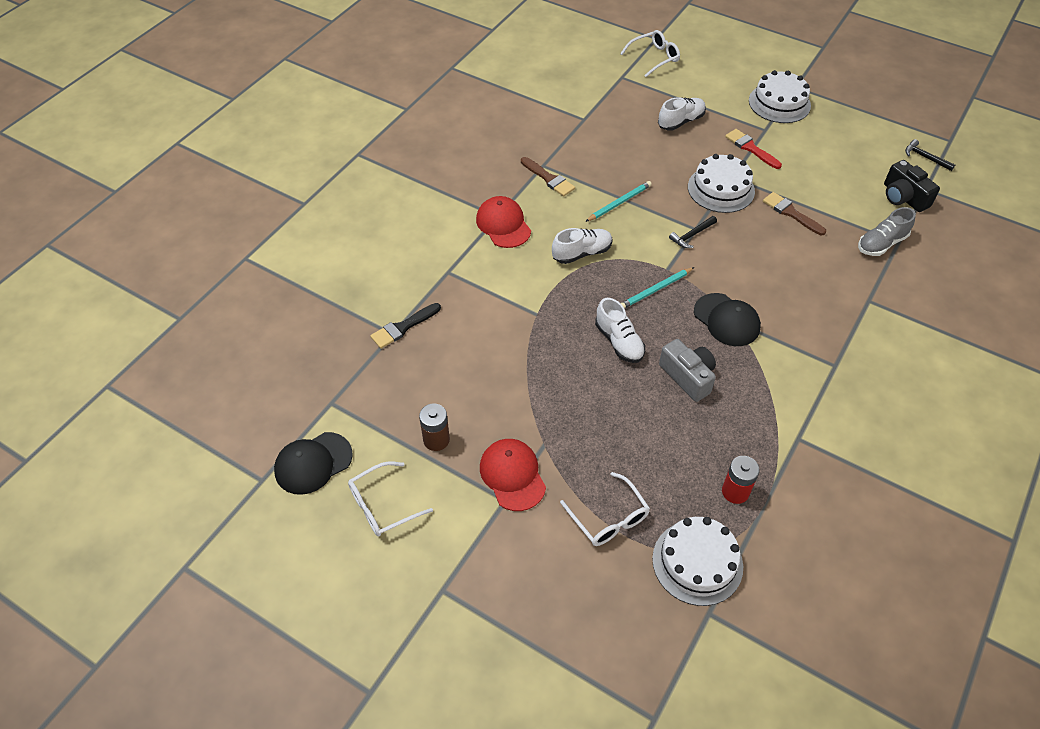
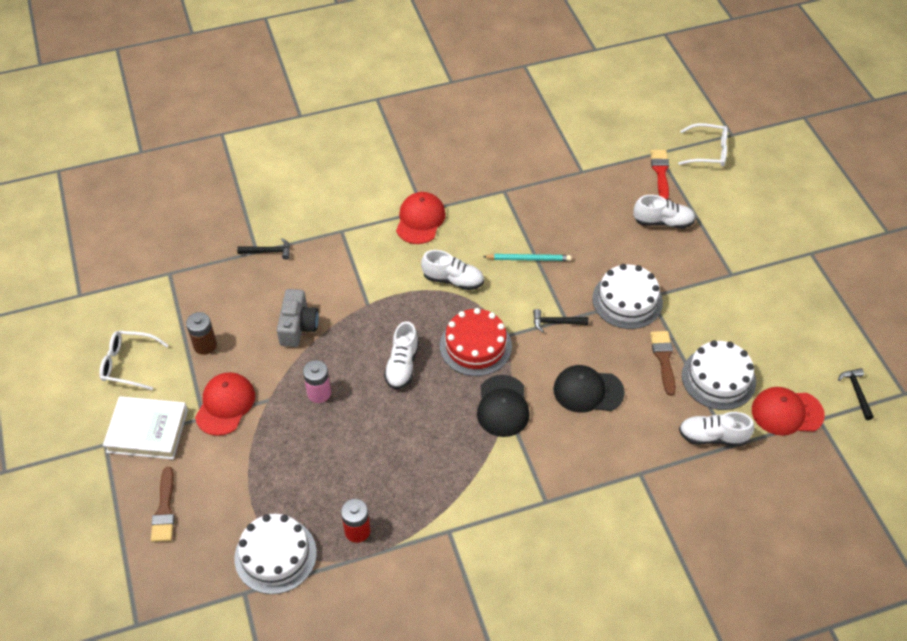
camera: 40 degrees right, 0 degrees up
(313, 463) = (118, 306): black cap -> black cap (588, 391)
(403, 327) = (268, 251): black brush -> black hammer
(468, 549) = (147, 431): none -> white book
(548, 178) = (496, 204): brown brush -> brown brush (164, 509)
(579, 409) = (319, 393): none -> pink battery
(608, 518) = (253, 480): white glasses -> none
(655, 290) = (475, 346): turquoise pencil -> red cake
(688, 377) = (422, 426): grey camera -> grey camera (298, 326)
(750, 148) = (697, 282): red brush -> red brush (660, 172)
(779, 103) = (775, 258): white cake -> white cake (718, 378)
(881, 244) = (712, 437): grey shoe -> white shoe
(903, 197) = (786, 412): black camera -> red cap

